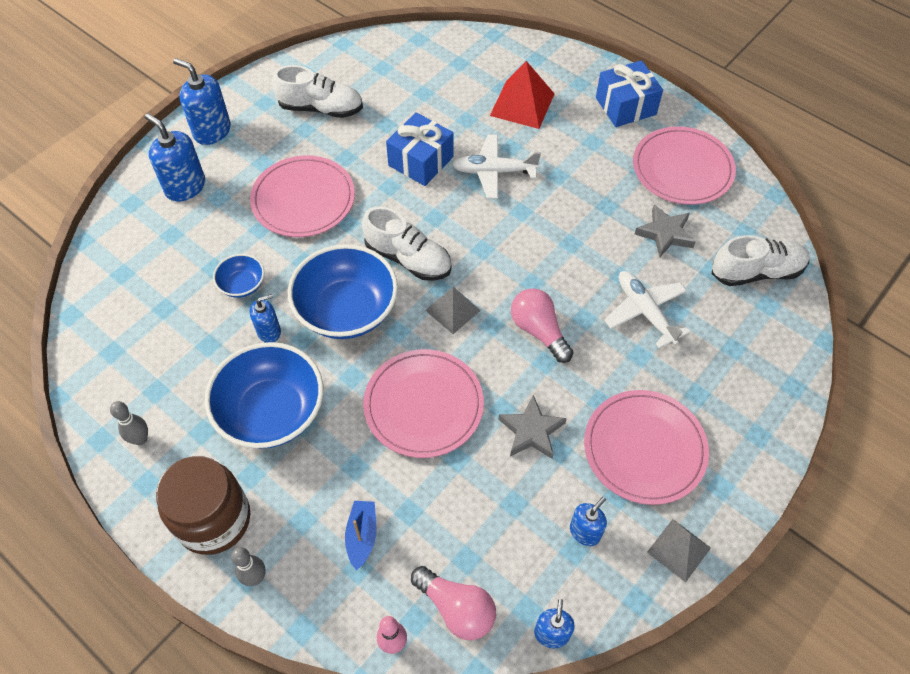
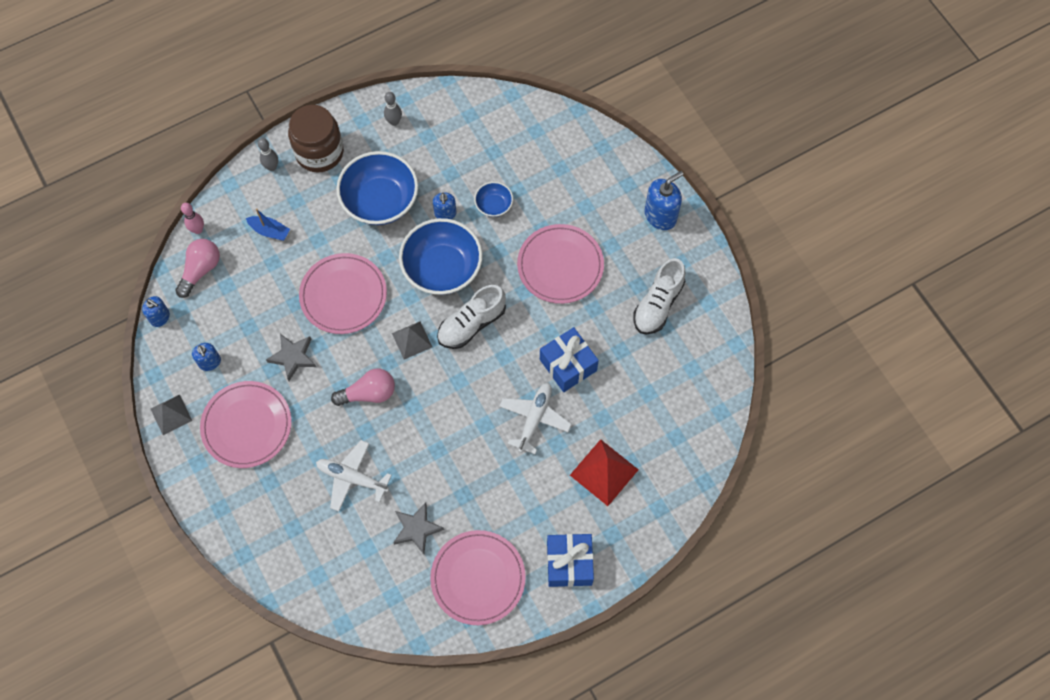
camera: 110 degrees right, 10 degrees up
(185, 187) = (605, 185): blue soap dispenser -> none
(456, 608) = (200, 270): pink light bulb -> pink light bulb turned 150 degrees clockwise
(645, 311) = (352, 478): white plane -> white plane turned 150 degrees counterclockwise
(756, 272) = (350, 584): white shoe -> none

